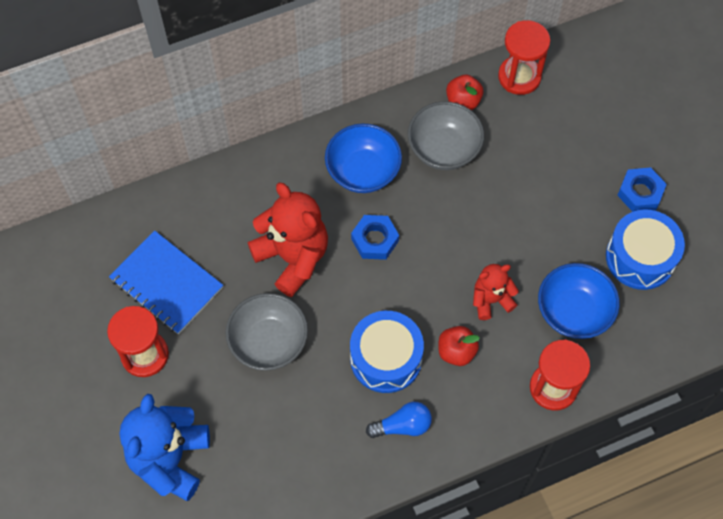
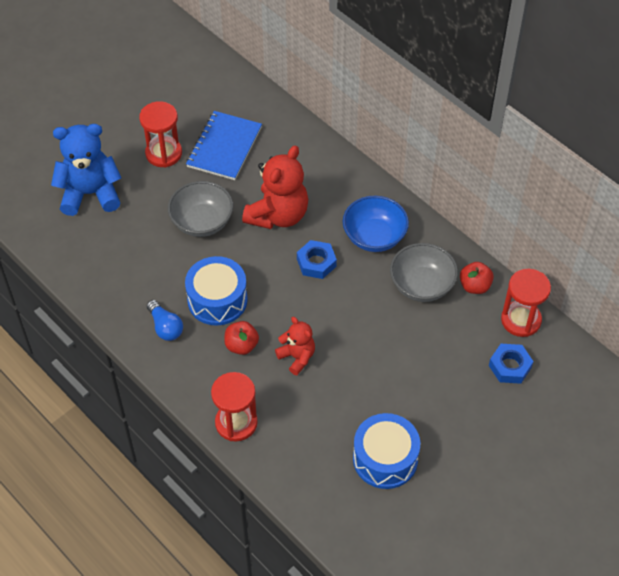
camera: 70 degrees right, 10 degrees down
(573, 312) = (311, 420): blue bowl -> none
(640, 193) = (450, 443): blue nut -> blue nut (510, 366)

